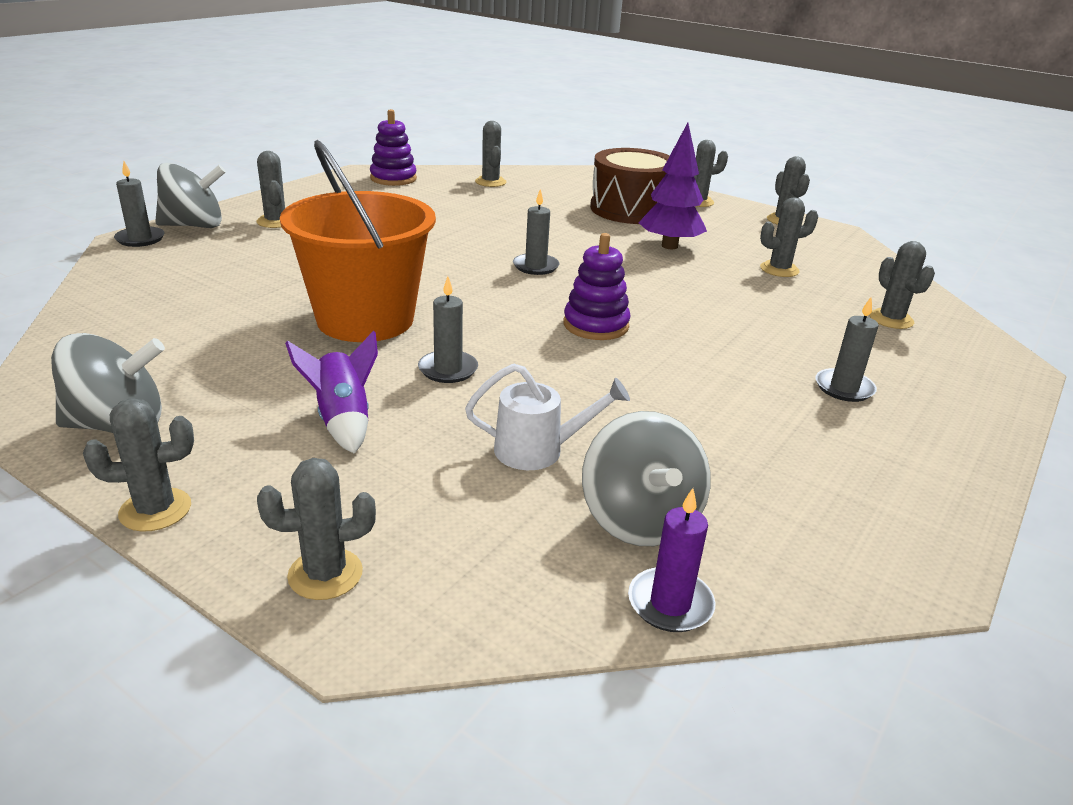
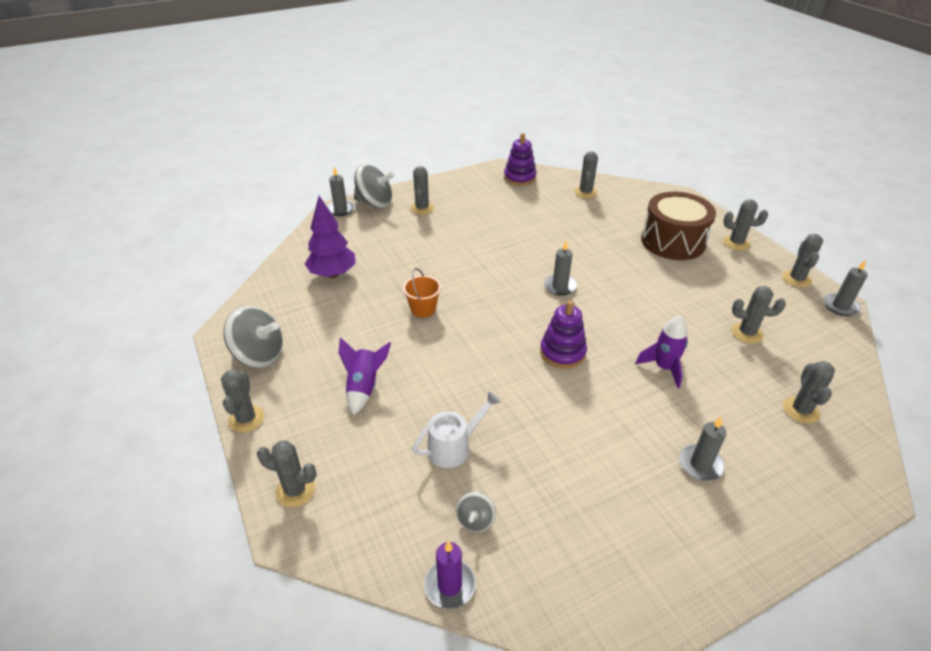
camera: 30 degrees right, 10 degrees up
(155, 510) = (246, 419): grey cactus -> grey cactus turned 75 degrees clockwise
(365, 319) = (423, 309): orange bucket -> orange bucket, size x0.42
(448, 369) = (444, 365): grey candle -> grey candle (840, 306)
(539, 450) = (454, 447): white watering can -> white watering can turned 60 degrees counterclockwise
(639, 519) = (475, 520): grey spinning top -> grey spinning top, size x0.50
(669, 246) = (675, 287): purple tree -> purple tree (333, 274)
(724, 315) = (663, 368): none -> purple rocket

